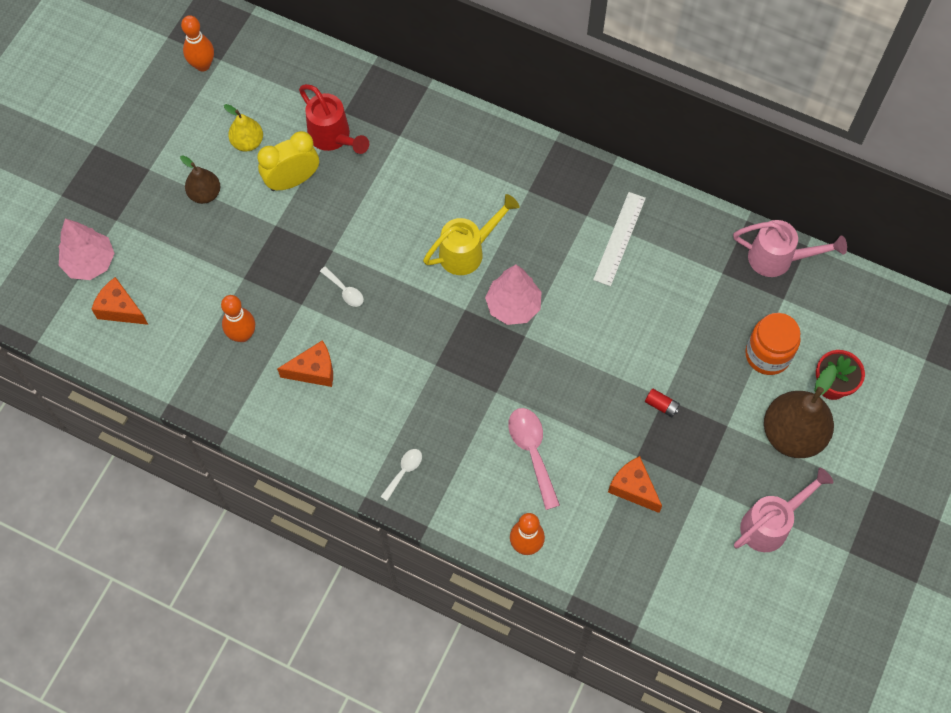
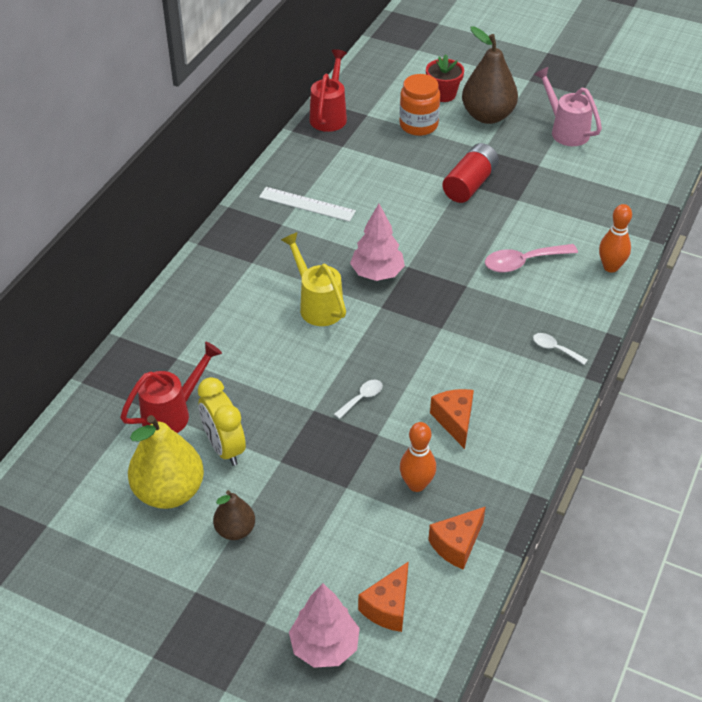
camera: 90 degrees left, 20 degrees down
(203, 65) = (51, 543): orange bowling pin -> none
(248, 142) = (169, 492): yellow pear -> yellow pear, size x1.82
(633, 488) = (547, 202): orange cheese -> orange cheese (457, 545)
(661, 405) = (470, 184): red battery -> red battery, size x2.26
(779, 259) = (330, 115): pink watering can -> red watering can

